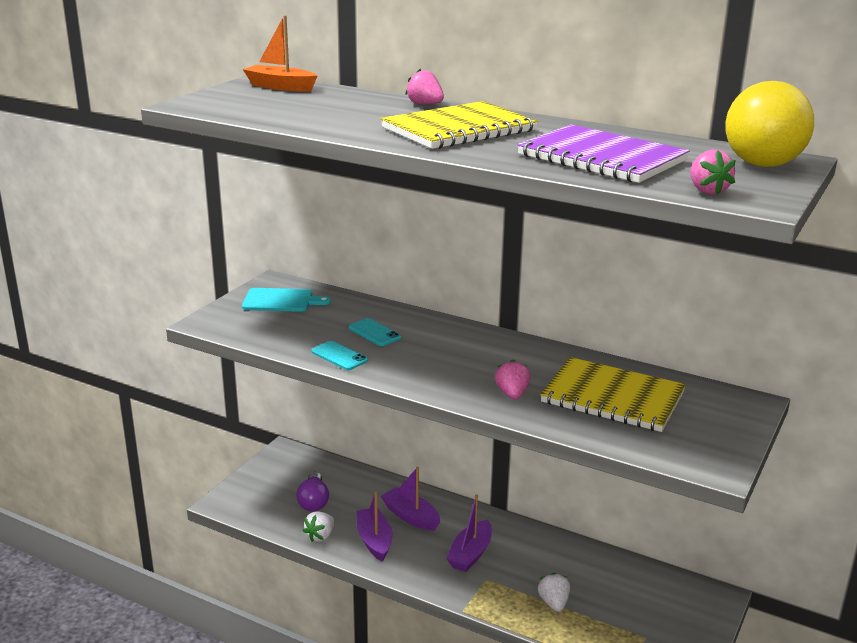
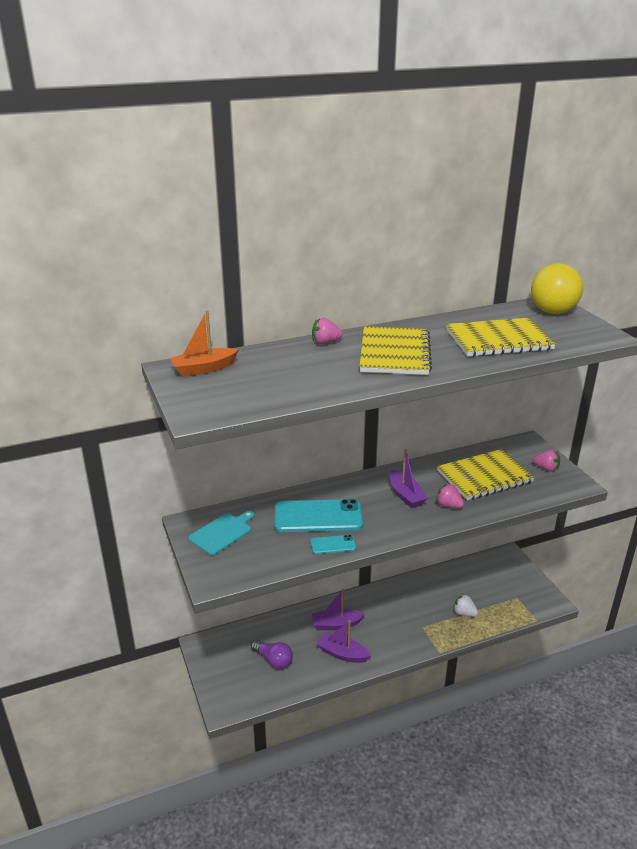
camera: 50 degrees left, 5 degrees up
(320, 536) = (312, 676): white strawberry -> none
(374, 333) = (318, 516): turquoise phone -> turquoise phone, size x2.08
(470, 554) = (395, 620): purple boat -> purple boat (405, 495)
(602, 158) = (498, 340): purple notebook -> yellow notebook
(707, 191) = (580, 339): pink strawberry -> pink strawberry (546, 468)

